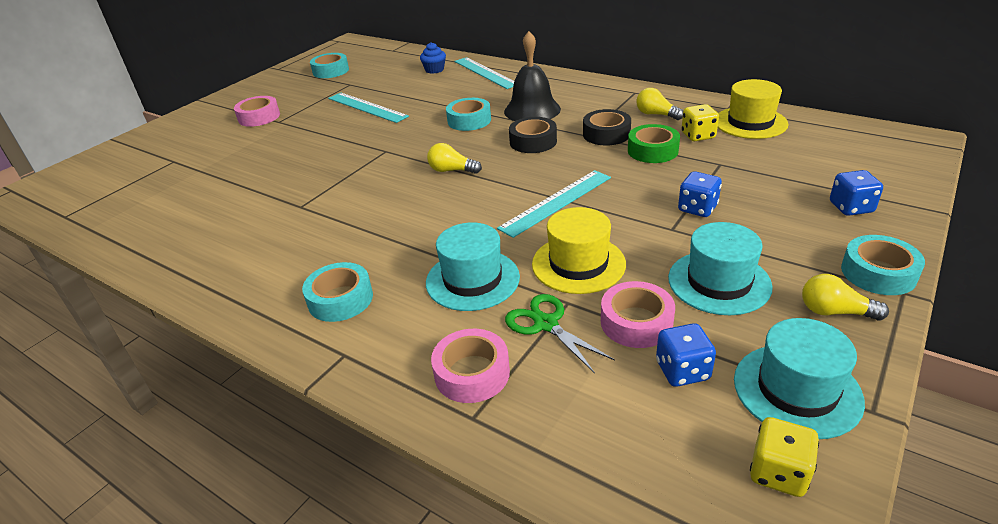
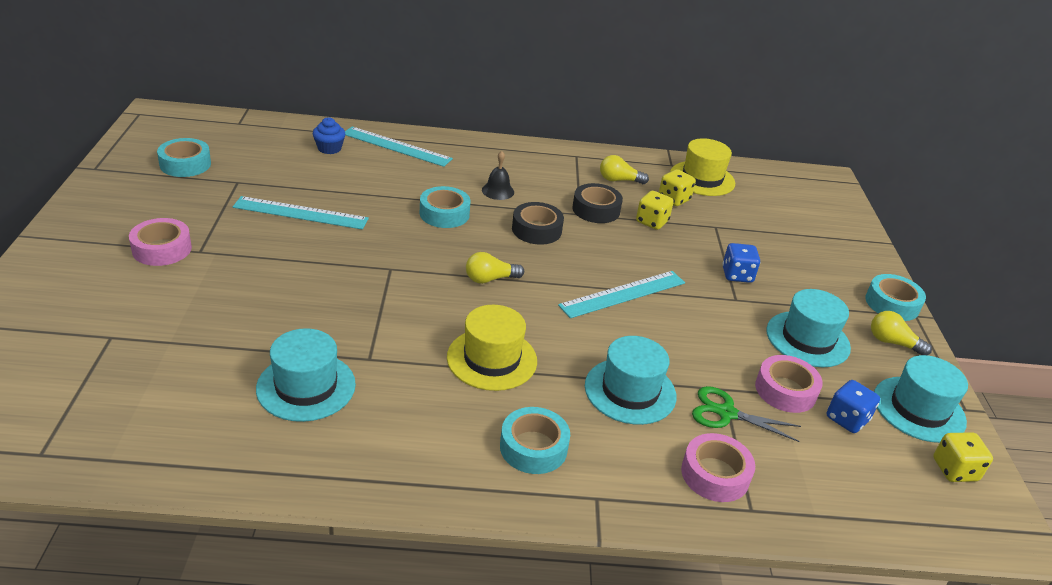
camera: 40 degrees left, 0 degrees up
(240, 214) = (306, 386): none -> turquoise hat
(532, 110) = (498, 191): black bell -> black bell, size x0.53
(556, 202) = (623, 294): turquoise ruler -> turquoise ruler turned 45 degrees clockwise
(578, 264) = (698, 351): yellow hat -> yellow hat (492, 359)
(652, 150) = (652, 222): green tape -> yellow dice
(834, 312) = (892, 342): yellow light bulb -> yellow light bulb turned 45 degrees clockwise
(851, 207) = (834, 251): blue dice -> none

